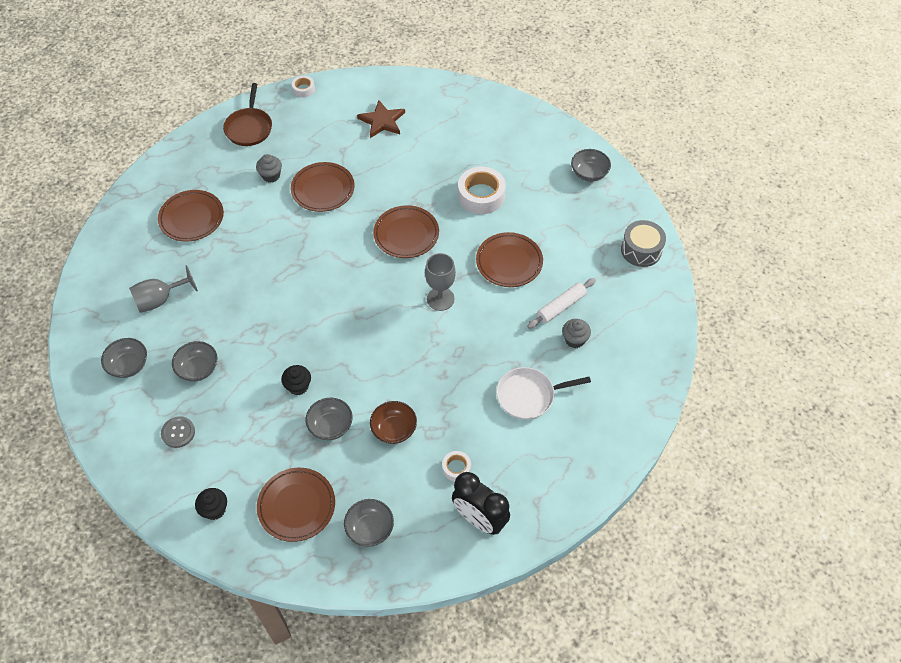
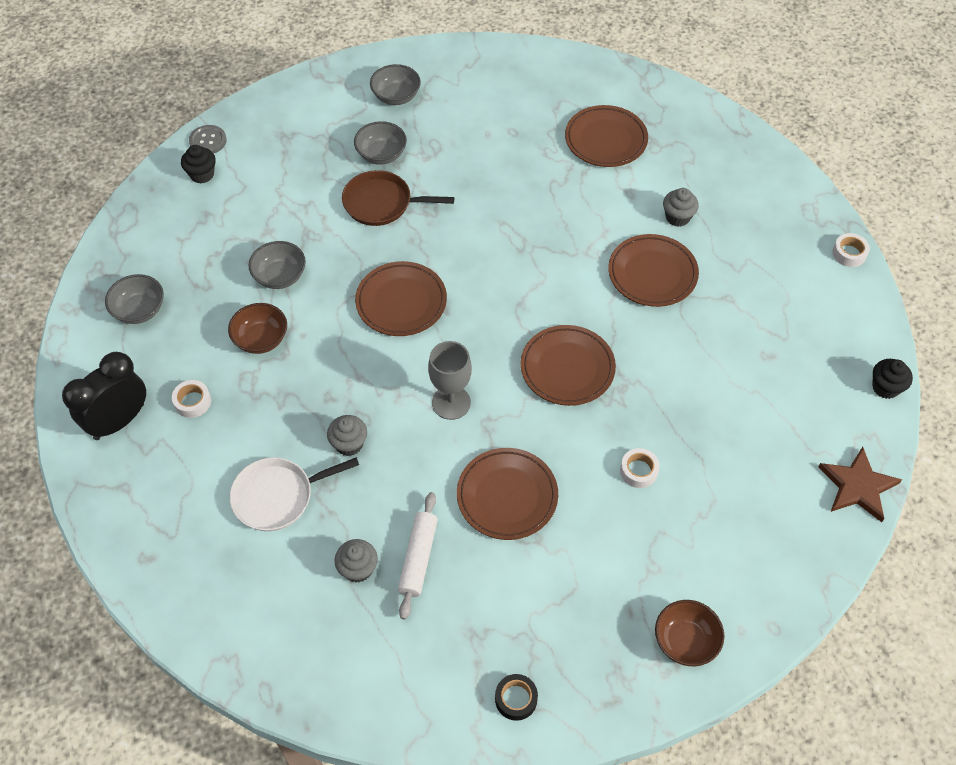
camera: 95 degrees right, 0 degrees up
(160, 300) = (483, 117): grey goblet -> none
(178, 432) = (302, 141): grey button -> grey button (208, 141)
(249, 128) = (766, 193): brown pan -> brown pan (382, 203)
(296, 506) = (186, 244): brown plate -> brown plate (401, 302)
(298, 386) = (340, 246): black cupcake -> black cupcake (885, 387)
(382, 121) = (790, 349): brown star -> brown star (858, 486)
(481, 195) = (638, 471): white tape -> white tape, size x0.51
(481, 357) = (349, 444): none -> grey cupcake
(529, 395) = (278, 496): white pan -> white pan turned 105 degrees counterclockwise
(561, 307) = (418, 558): white rolling pin -> white rolling pin turned 45 degrees clockwise
(589, 173) = (685, 641): grey bowl -> brown bowl
(641, 250) = (516, 699): grey drum -> black tape

